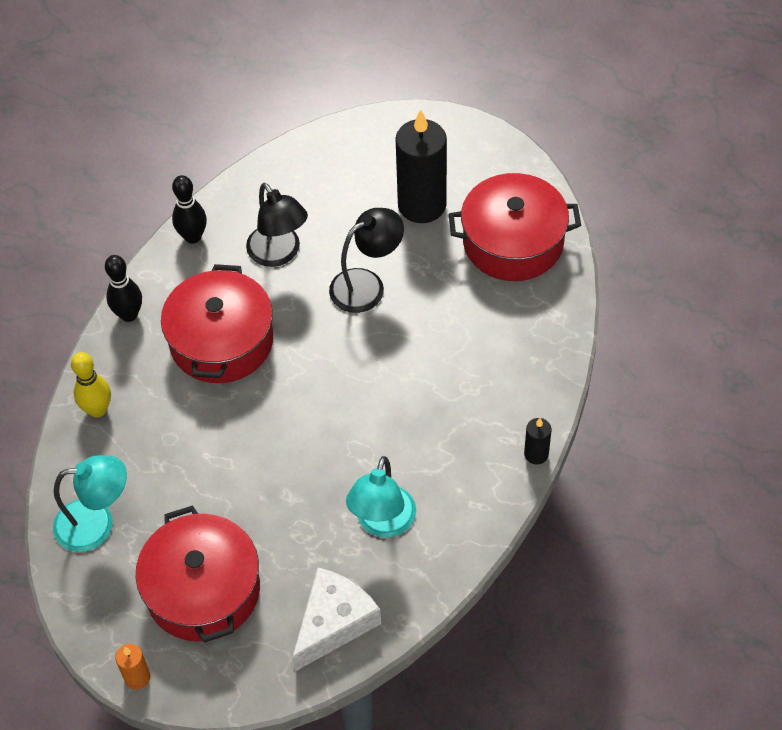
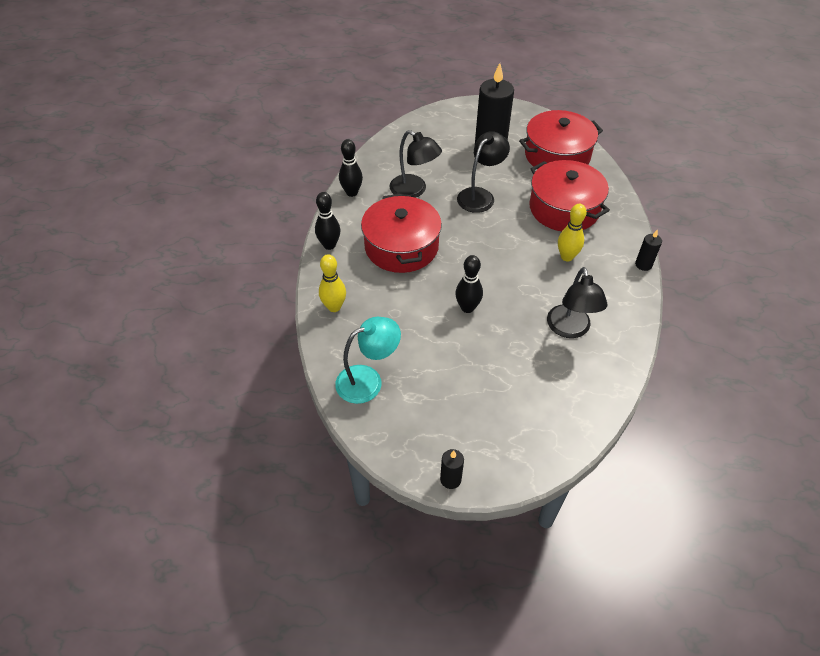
camera: 20 degrees left, 5 degrees down
(137, 677) = (450, 479): orange candle -> black candle
(203, 590) = (469, 404): red pot -> red pot (564, 208)
(265, 456) = (467, 308): none -> black bowling pin
(334, 623) = (573, 401): white cheese -> none
(382, 523) = (570, 329): turquoise lamp -> black lamp
(436, 414) = (567, 257): none -> yellow bowling pin

